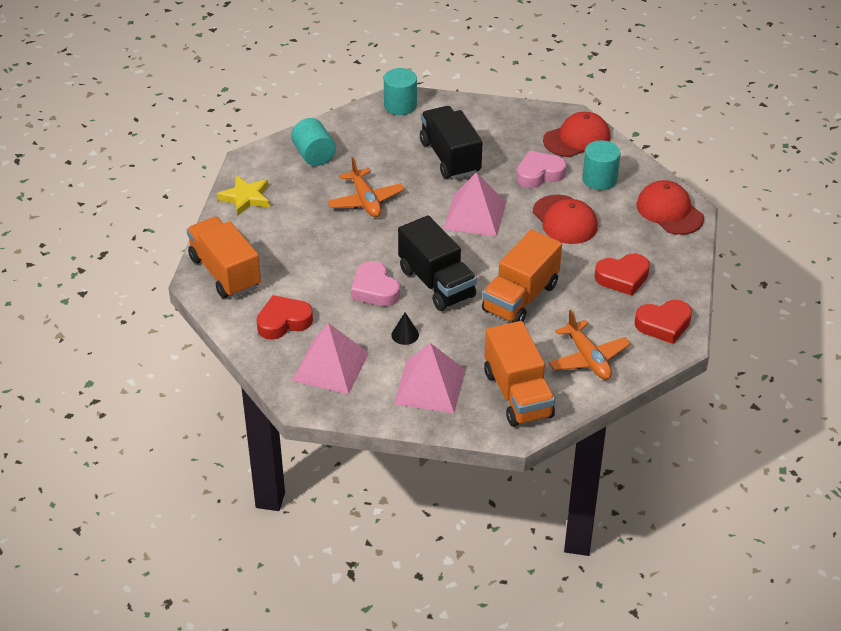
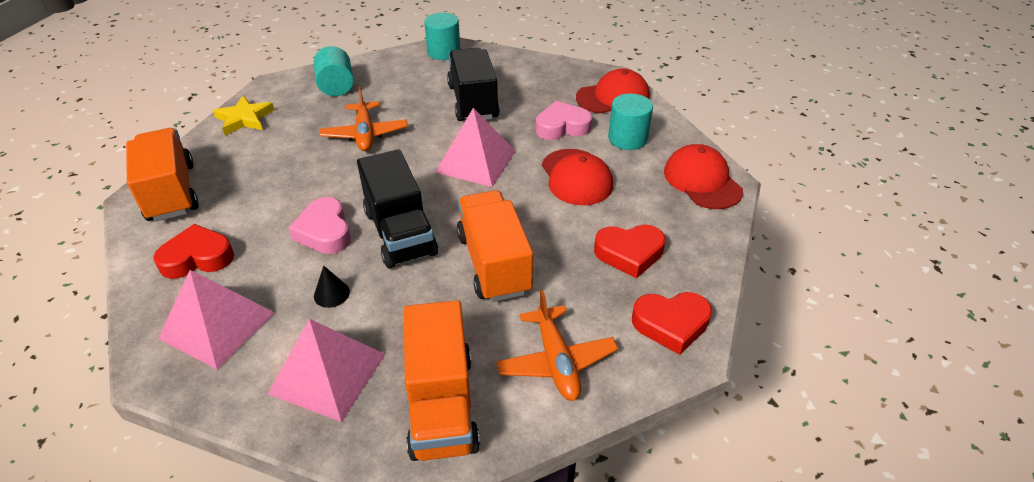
camera: 10 degrees right, 0 degrees up
(520, 298) = (494, 263): orange truck -> orange truck turned 120 degrees clockwise

